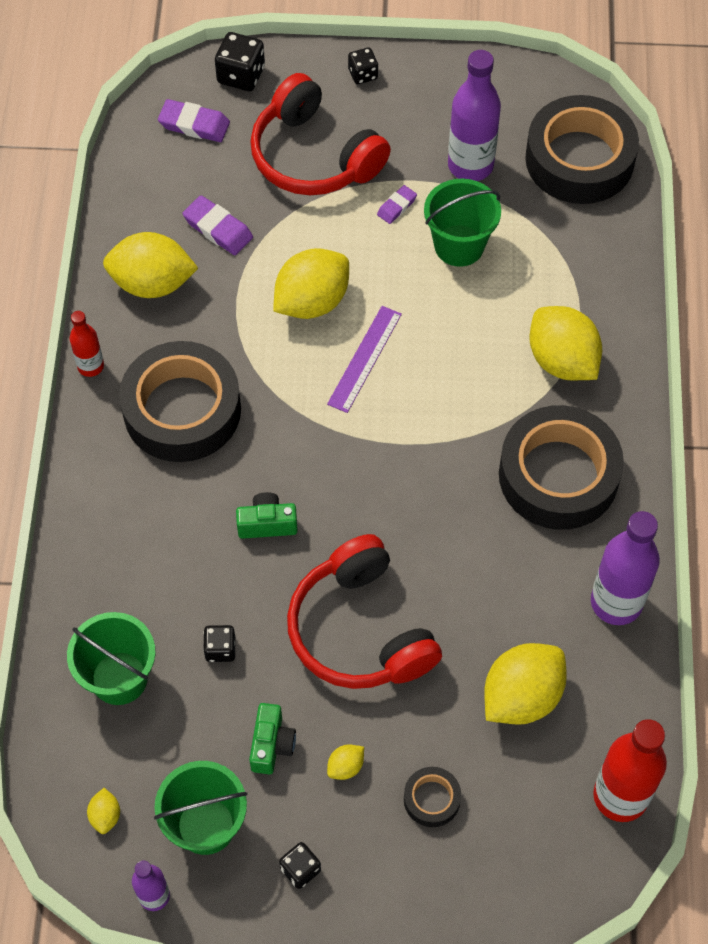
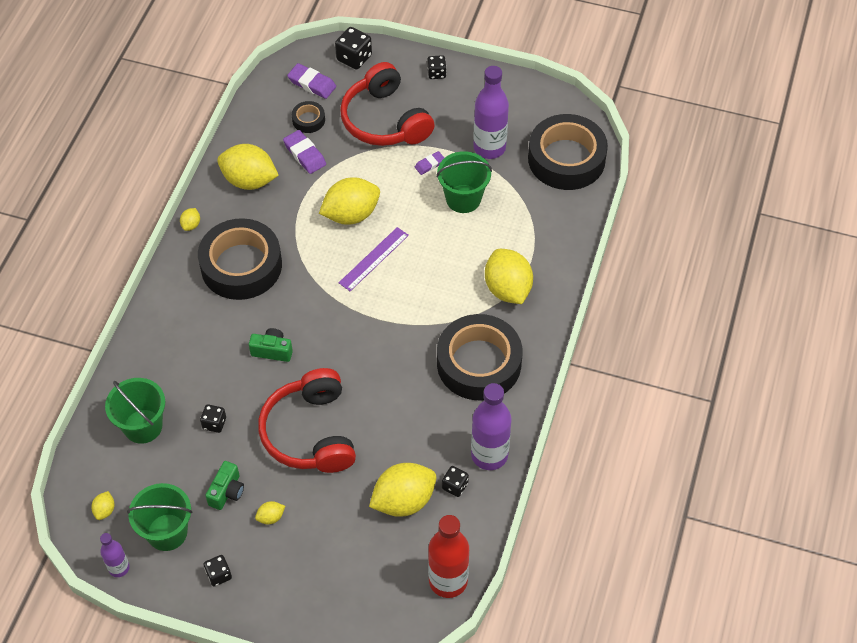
camera: 15 degrees right, 5 degrees down
(90, 366) = (191, 225): red bottle -> yellow lemon
(431, 799) = (320, 551): black tape -> black tape (308, 120)
(584, 658) = (455, 486): none -> black dice

